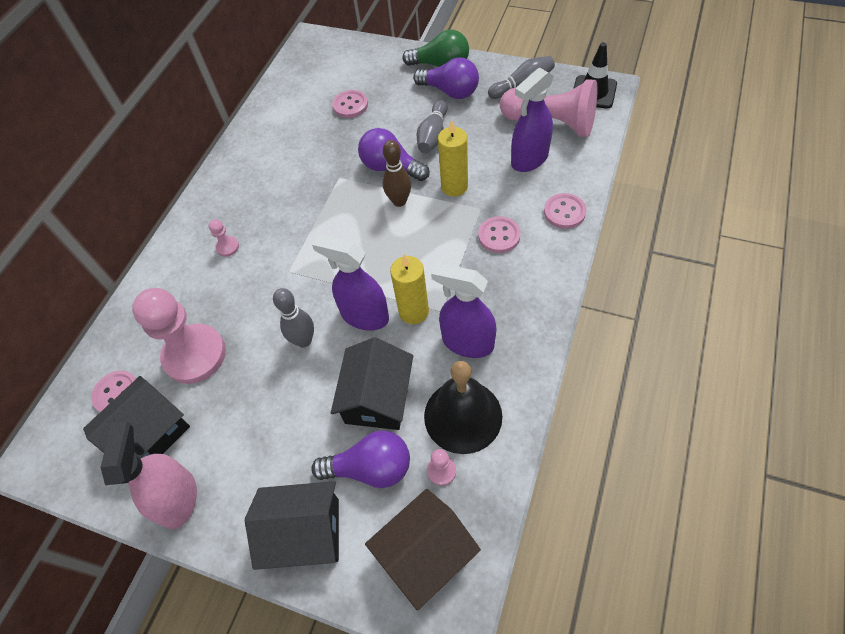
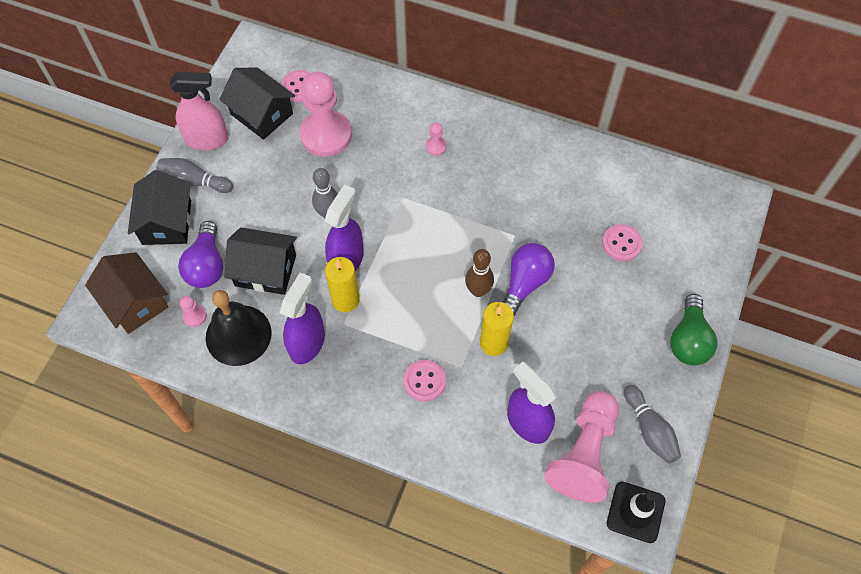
camera: 85 degrees right, 5 degrees up
(433, 136) = (569, 326): grey bowling pin -> grey bowling pin (194, 181)
(450, 91) = (641, 347): purple light bulb -> none
(564, 212) = (449, 449): pink button -> none

